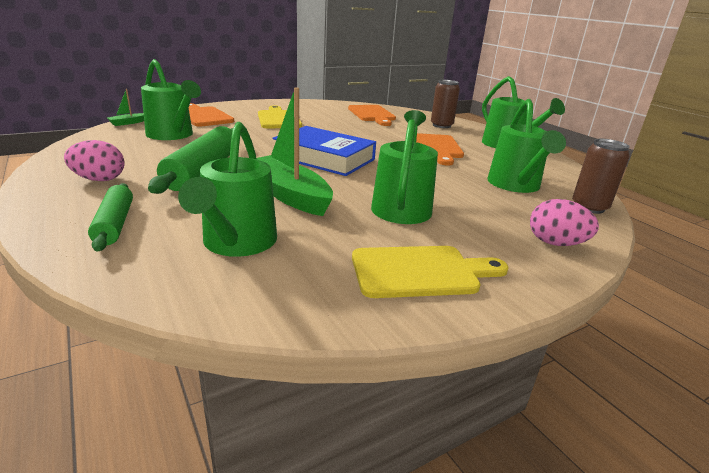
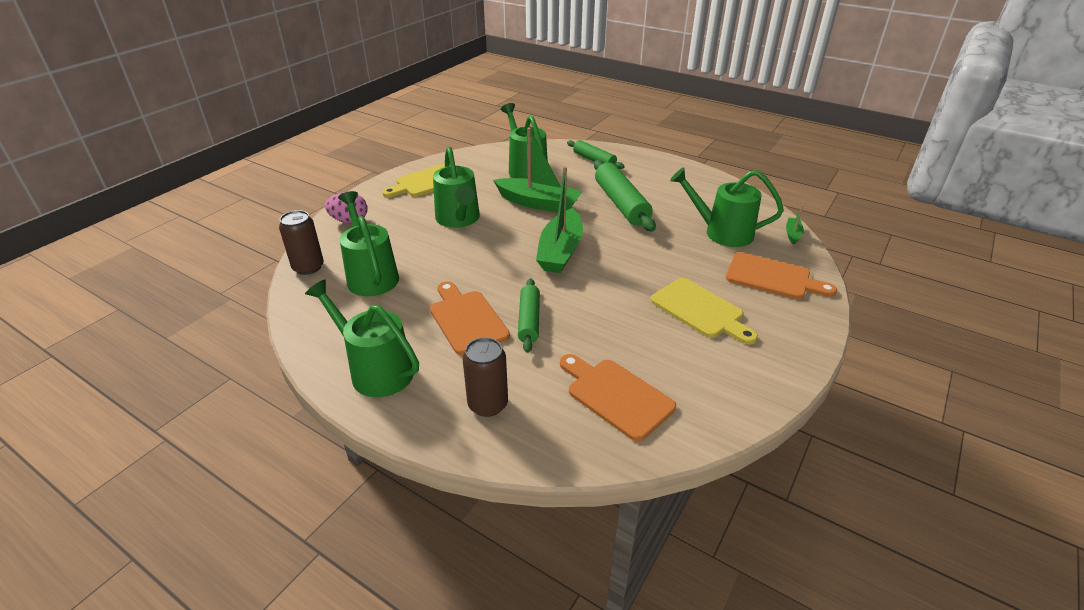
camera: 155 degrees right, 10 degrees up
(99, 179) = (659, 177): pink egg -> none
(324, 158) = (560, 251): blue book -> green boat
(392, 138) = (529, 320): none -> green rolling pin

